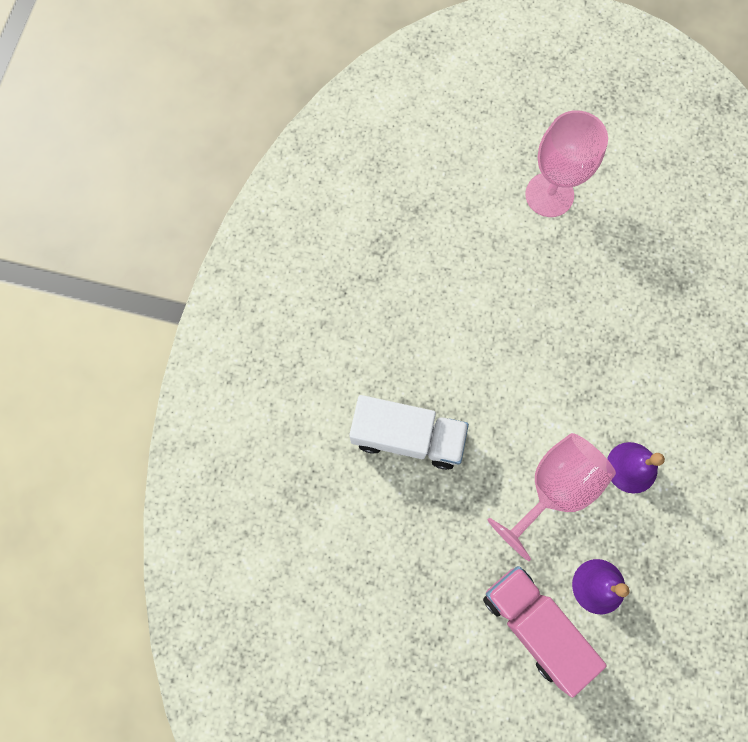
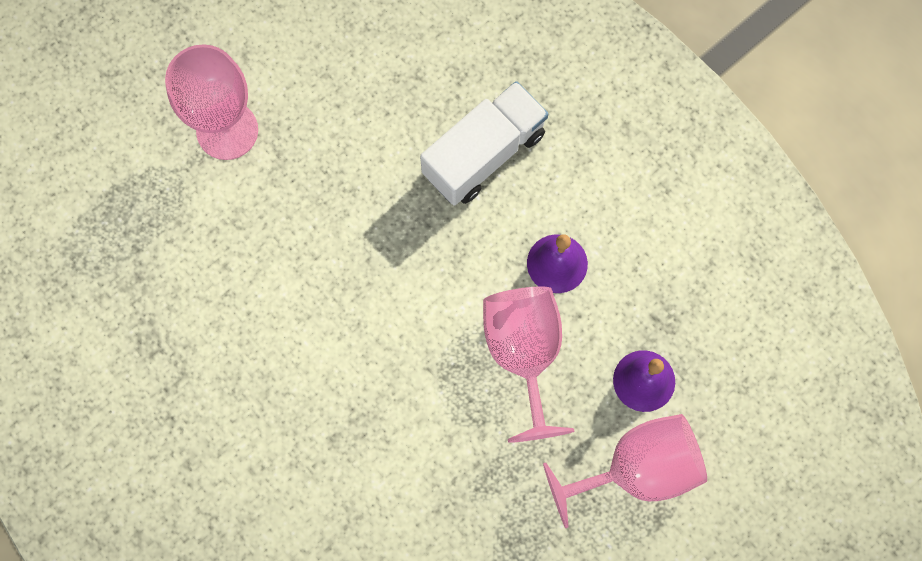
camera: 55 degrees left, 0 degrees up
(407, 437) = (370, 462): white truck -> white truck (484, 154)
(534, 624) = (636, 469): pink truck -> pink goblet

